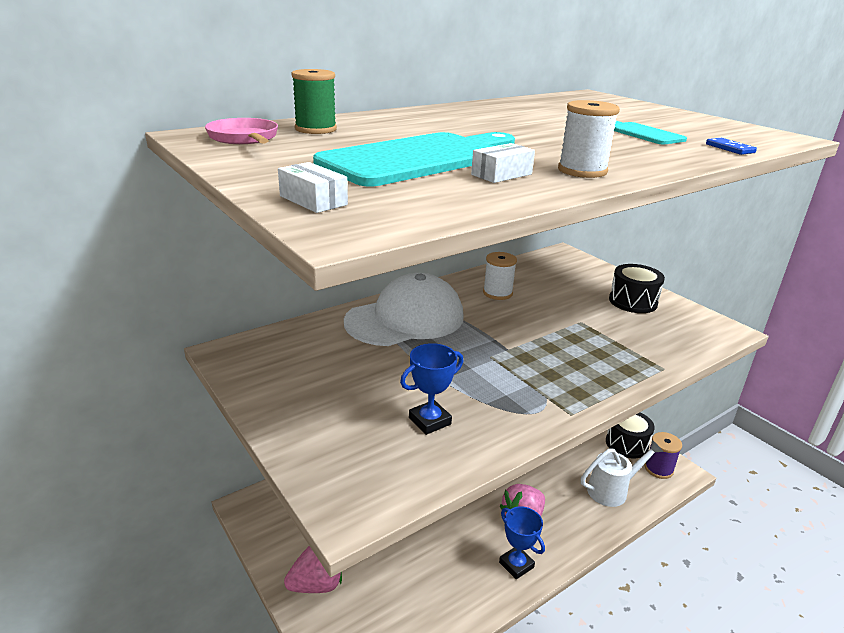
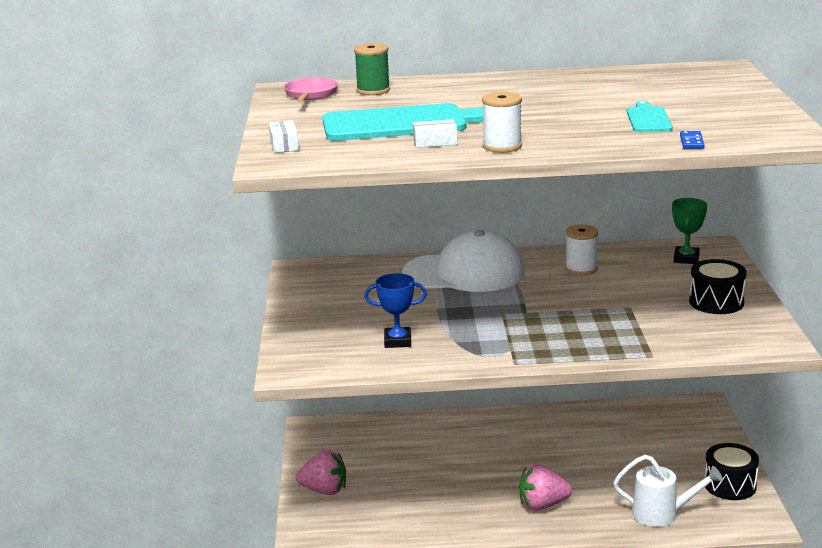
camera: 35 degrees right, 5 degrees down
(516, 565) = (500, 532): blue trophy -> none
(560, 267) = (686, 259): none -> green trophy
(658, 469) = (740, 514): purple spool -> none

